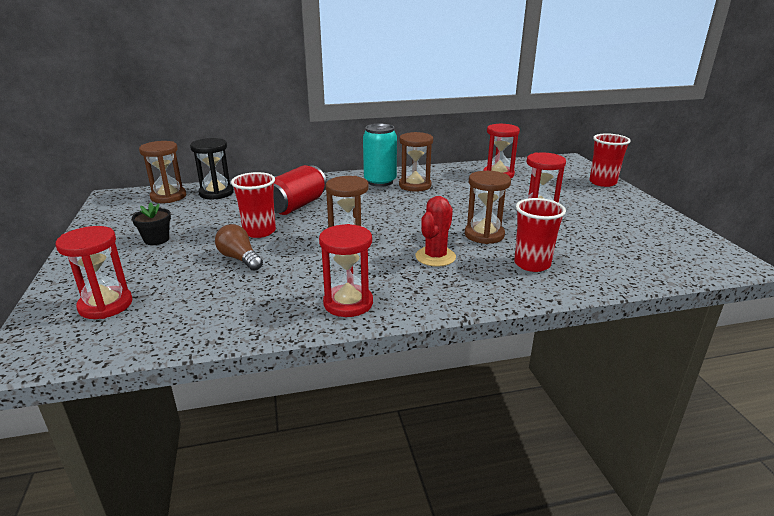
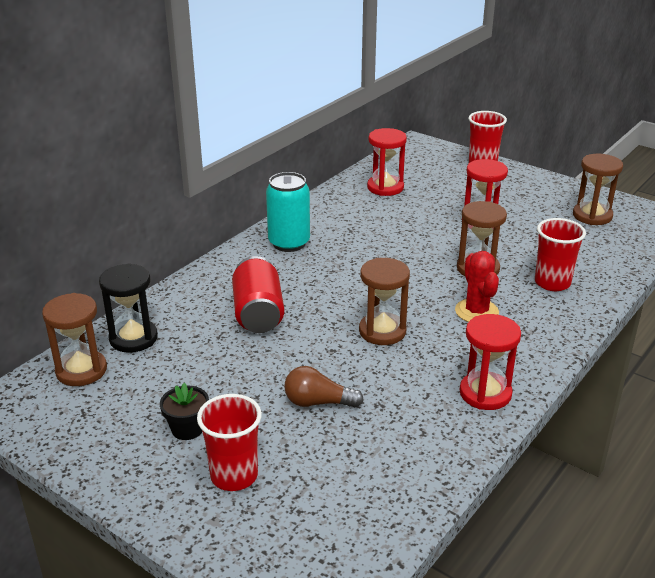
camera: 40 degrees left, 5 degrees up
(106, 305) = (288, 521): red hourglass -> none
(259, 231) = (279, 363): red cup -> red cup (234, 476)
(415, 185) = (331, 234): brown hourglass -> brown hourglass (592, 216)

